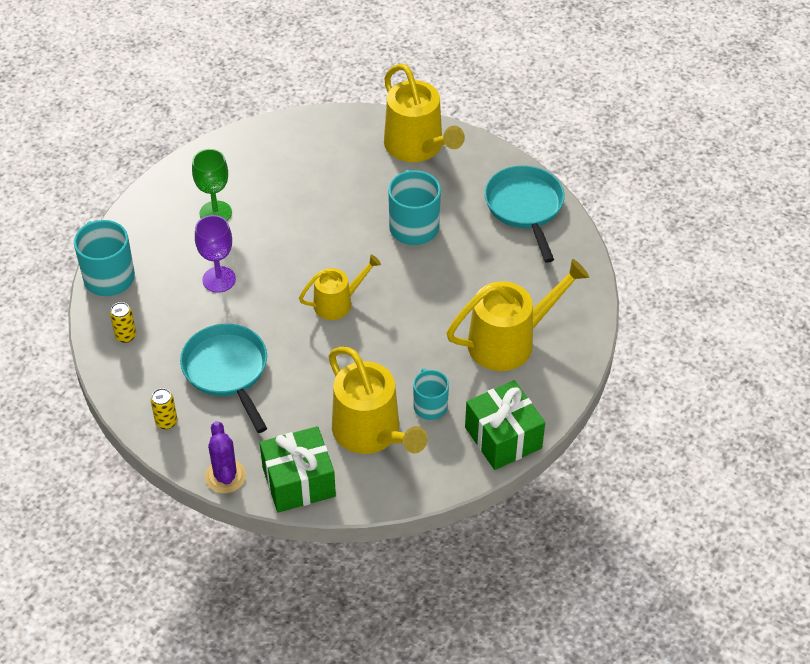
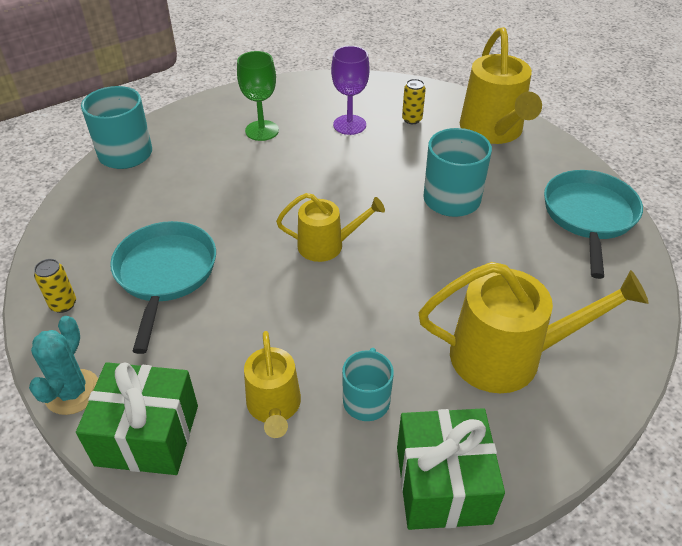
camera: 25 degrees right, 5 degrees down
(126, 336) = (97, 207): yellow can -> yellow can (412, 119)
(219, 279) = (223, 186): purple goblet -> purple goblet (349, 125)
(225, 476) = (72, 392): purple cactus -> turquoise cactus
(371, 433) = (274, 406): yellow watering can -> yellow watering can, size x0.59

